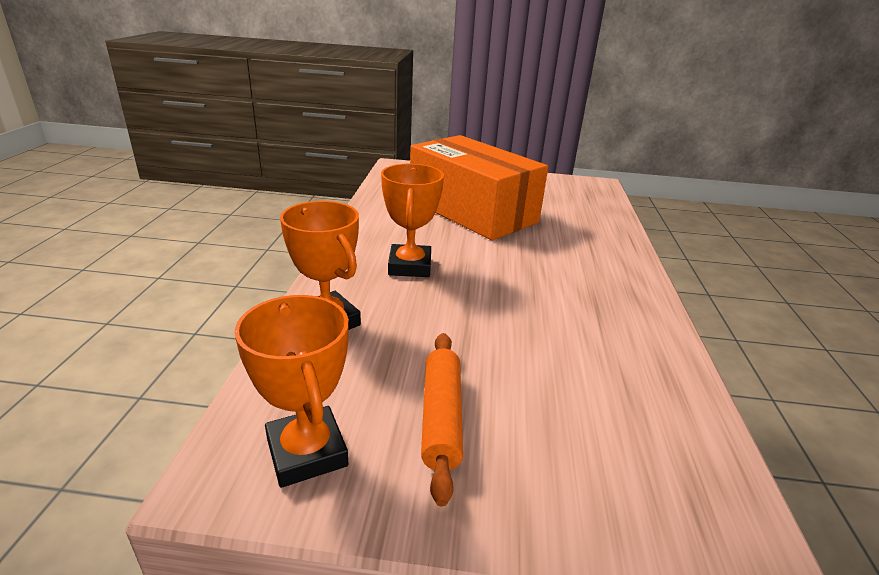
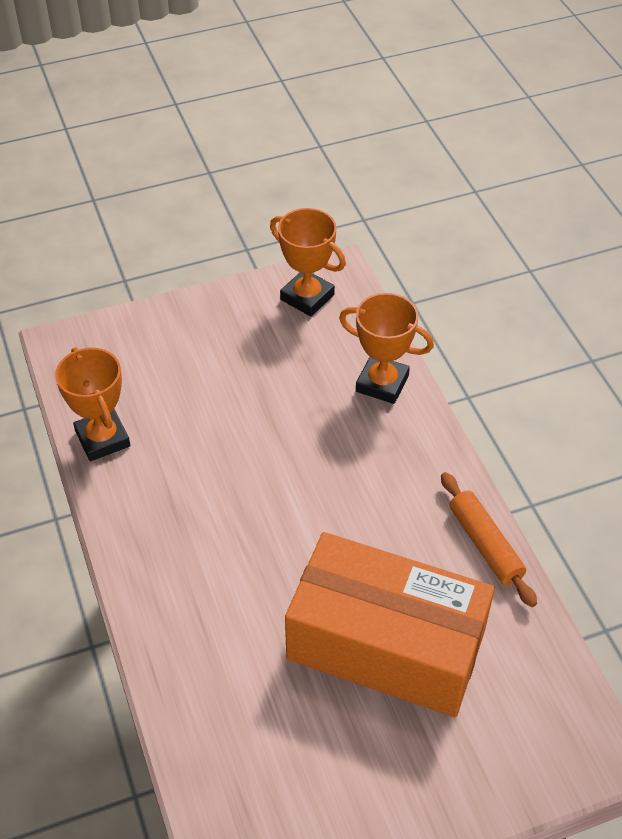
camera: 155 degrees right, 20 degrees up
(410, 266) = (374, 483): orange trophy -> orange trophy (102, 439)
(441, 418) = (248, 345): orange rolling pin -> orange rolling pin (485, 544)

